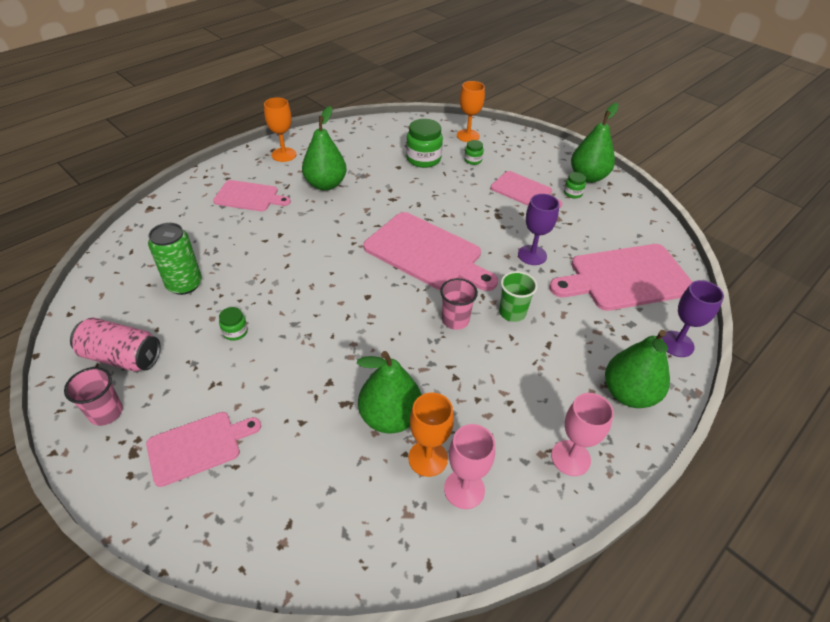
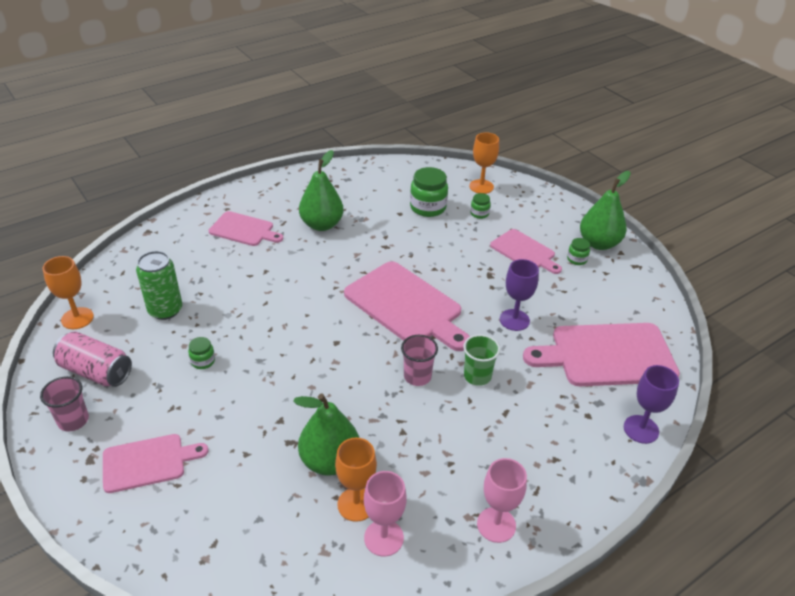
camera: 10 degrees right, 5 degrees down
(284, 155) = (287, 190): orange goblet -> orange goblet (77, 318)
(628, 394) = (574, 472): green pear -> none

